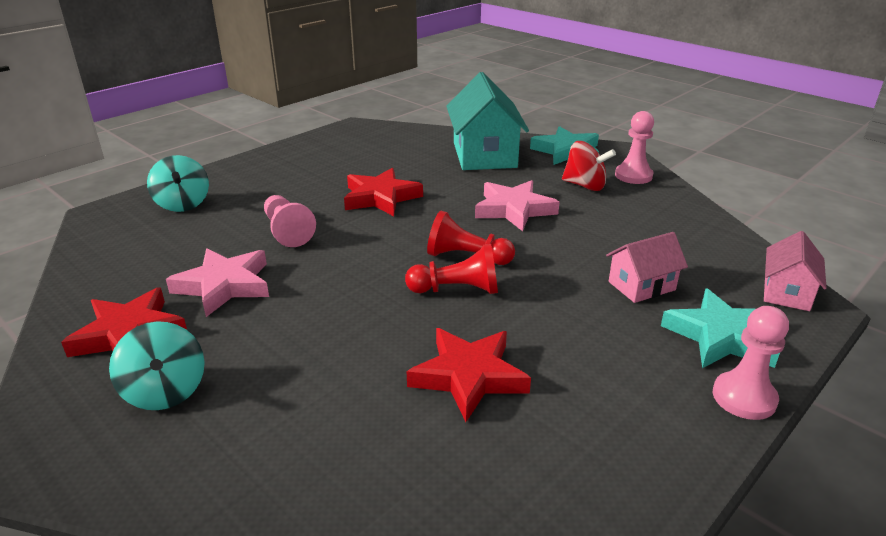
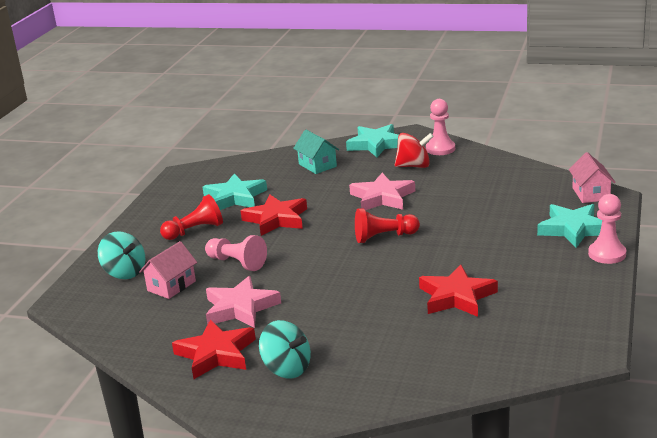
camera: 25 degrees left, 5 degrees down
(370, 163) = (235, 197): none -> turquoise star
(457, 290) = (399, 257): red pawn -> red pawn (195, 231)
(484, 155) = (317, 165): turquoise house -> turquoise house, size x0.54
(641, 286) = (508, 217): pink house -> pink house (171, 286)

